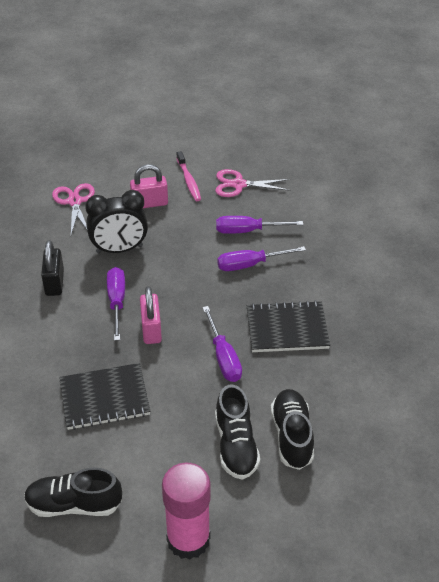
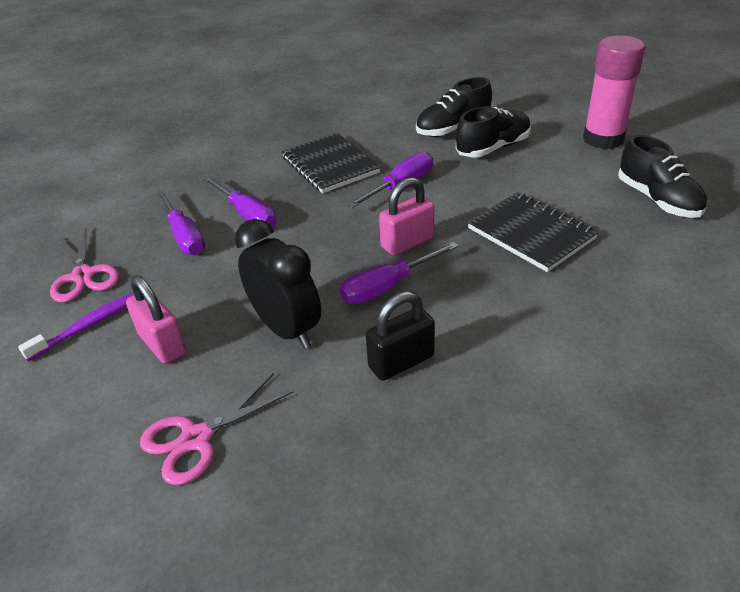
camera: 115 degrees left, 5 degrees down
(189, 181) = (88, 326): pink toothbrush -> purple toothbrush

